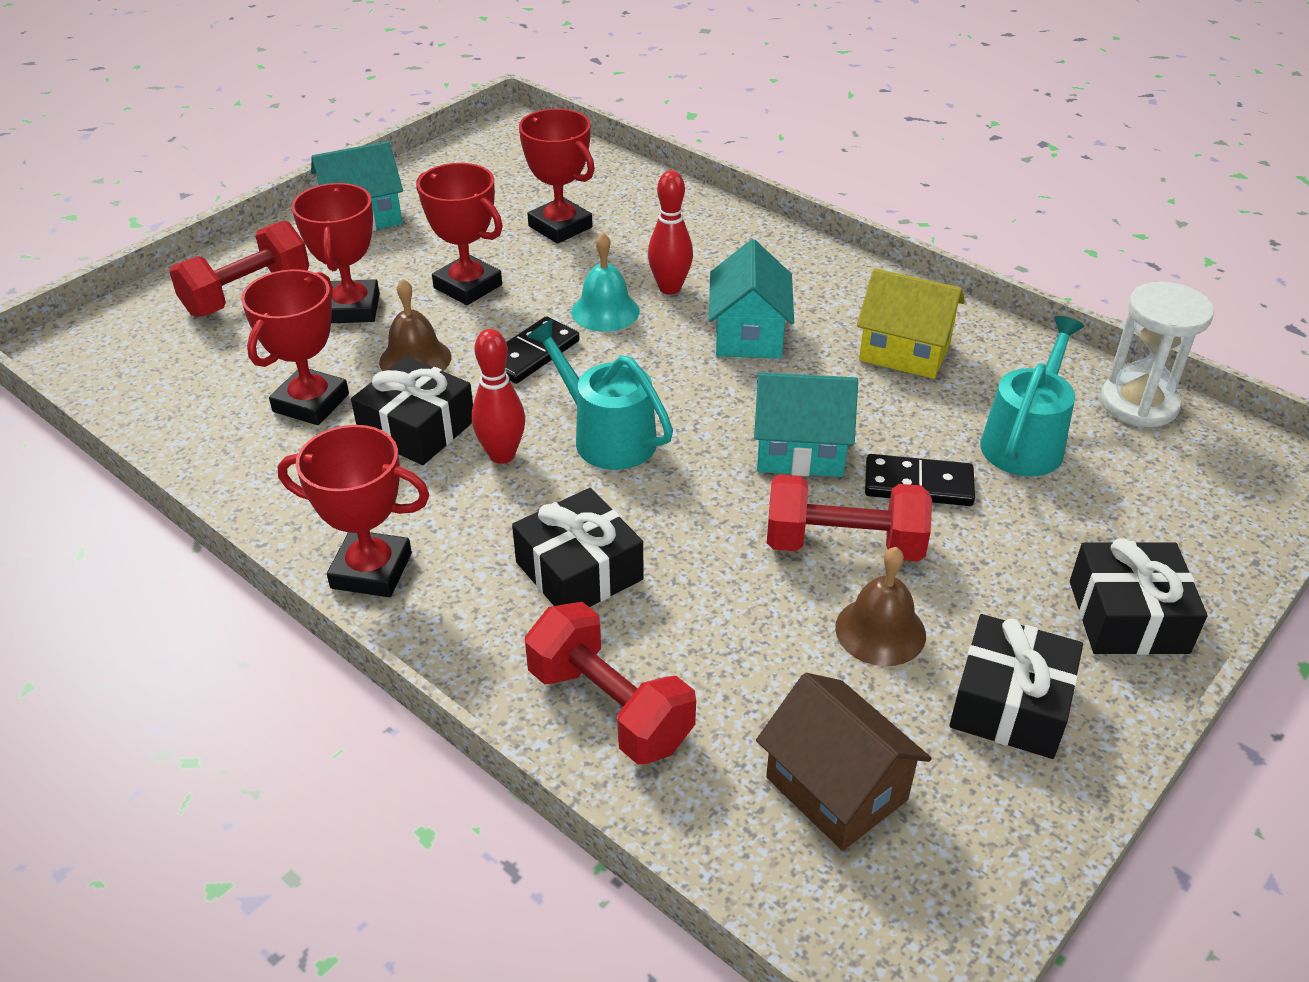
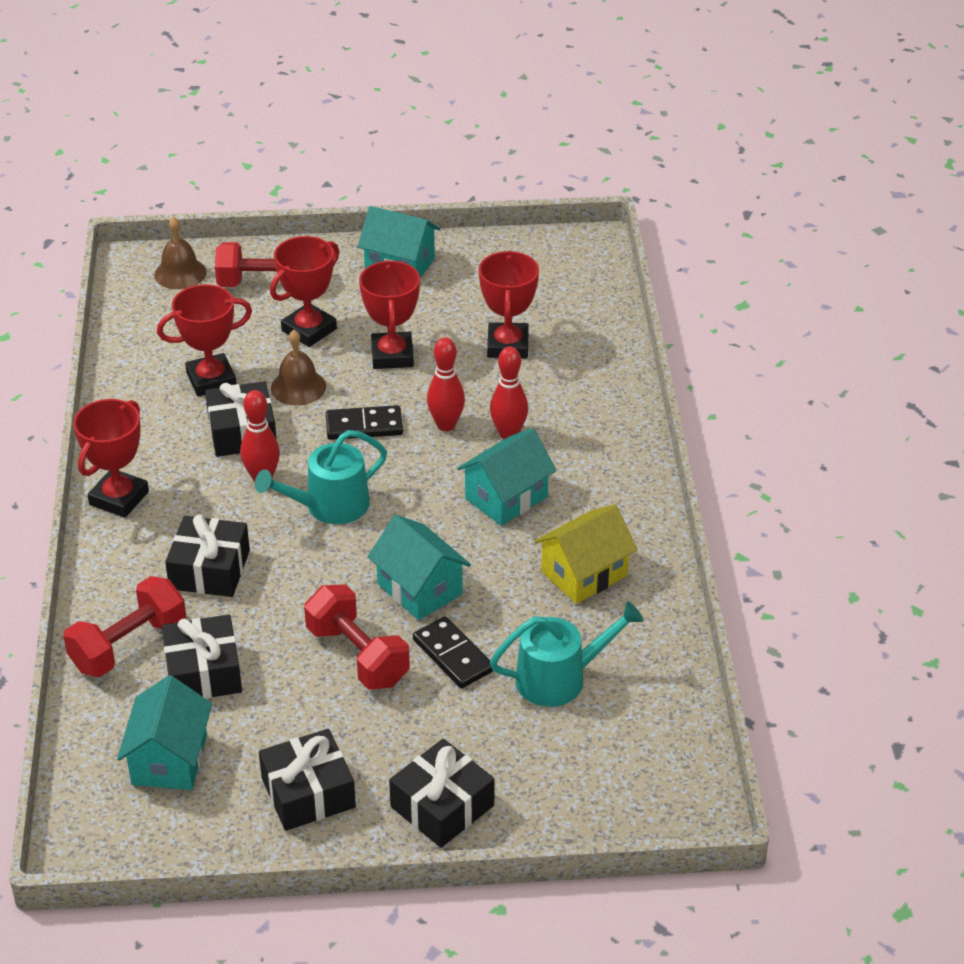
camera: 45 degrees right, 0 degrees up
(371, 570) = (119, 498): red trophy -> red trophy turned 60 degrees clockwise
(605, 311) = (446, 425): turquoise bell -> red bowling pin
(607, 437) = (330, 506): turquoise watering can -> turquoise watering can turned 120 degrees counterclockwise
(609, 707) = (128, 645): red dumbbell -> red dumbbell turned 45 degrees clockwise
(729, 672) = (203, 672): none -> black gift
(836, 788) = (169, 759): brown house -> turquoise house
(880, 631) = (304, 711): brown bell -> brown bell (180, 273)
(905, 352) = (584, 574): yellow house -> yellow house turned 75 degrees clockwise
(1139, 404) = (674, 710): white hourglass -> none

